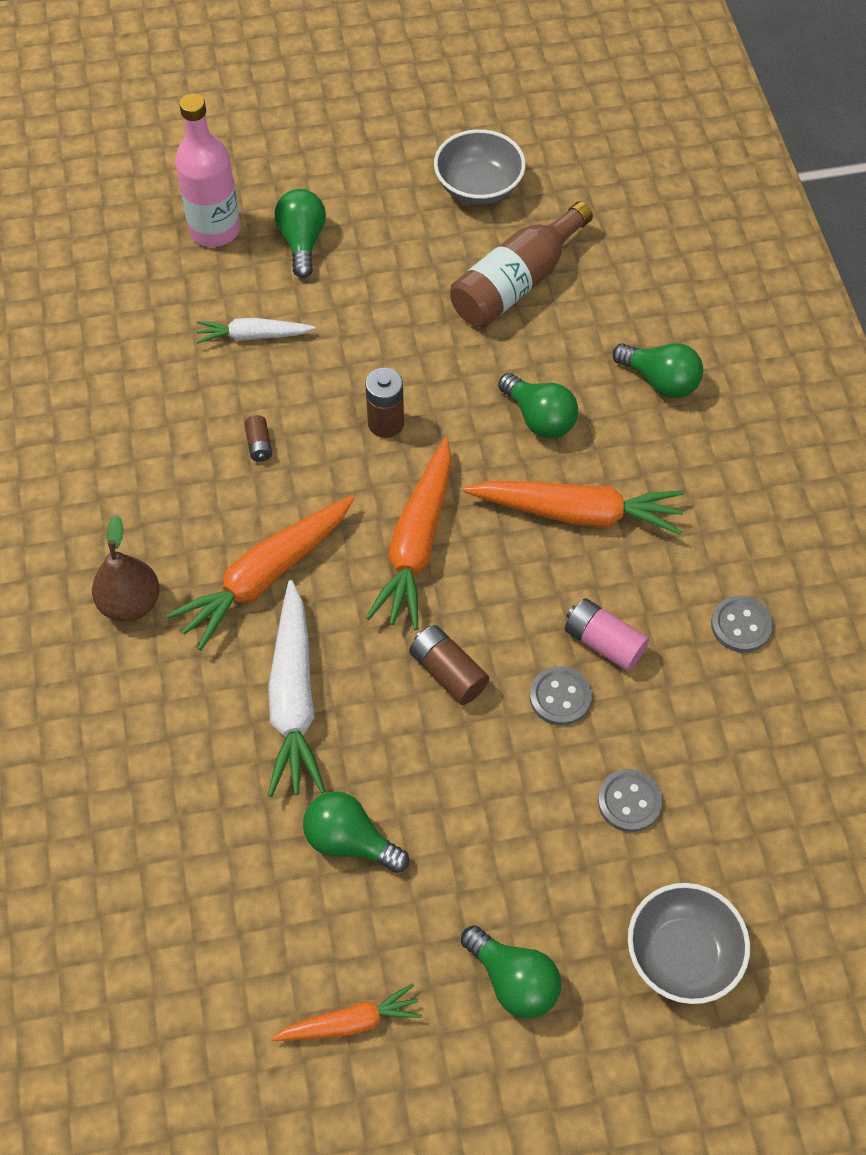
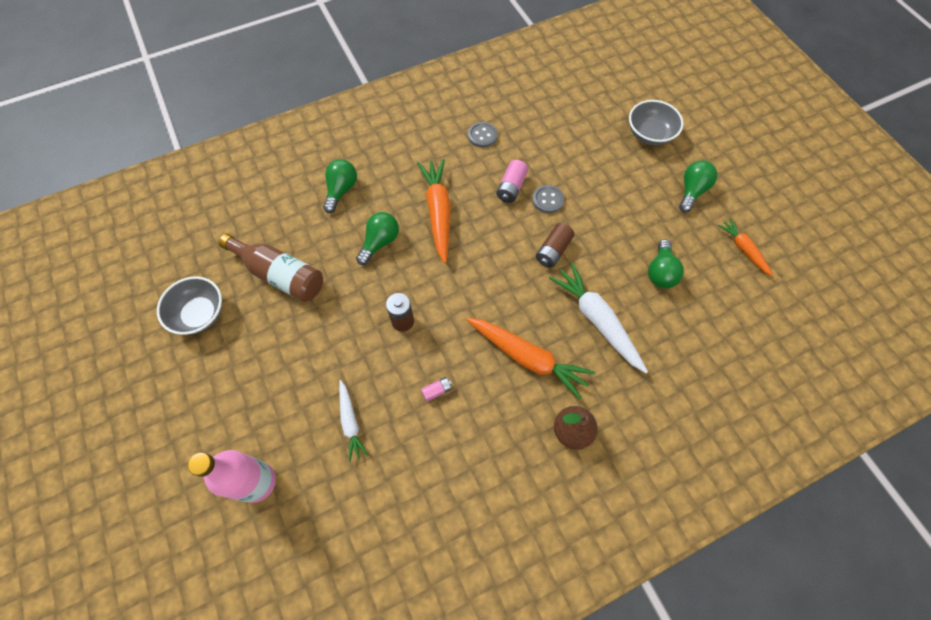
camera: 105 degrees left, 5 degrees up
(259, 444) = (437, 390): brown battery -> pink battery
(294, 699) = (597, 320): white carrot -> white carrot turned 105 degrees counterclockwise
(302, 242) = (261, 415): green light bulb -> none
(417, 544) = (481, 284): orange carrot -> none
(629, 801) = (589, 163): grey button -> none

